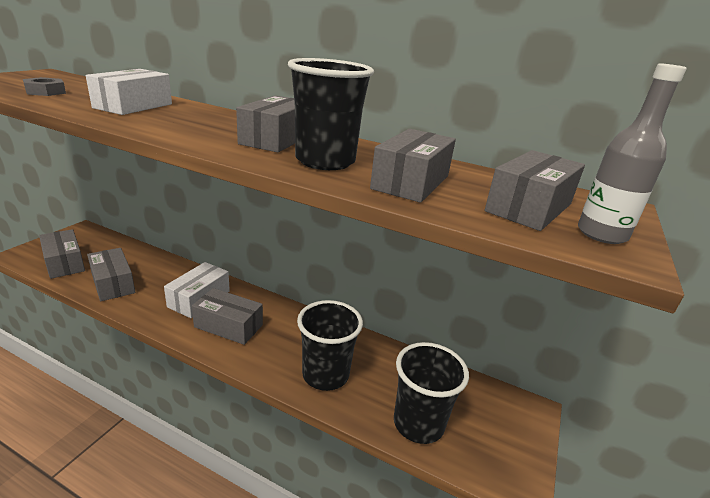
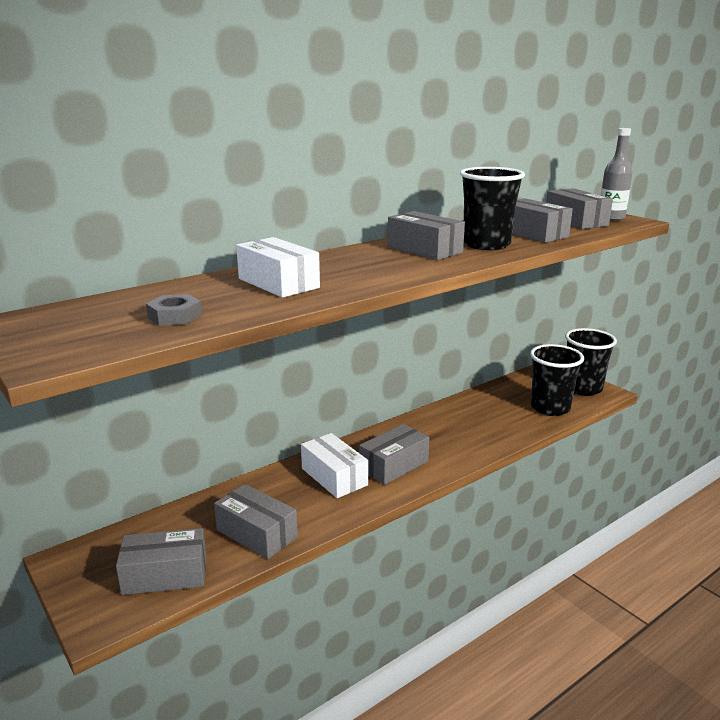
camera: 60 degrees left, 5 degrees down
(113, 283) = (257, 533): grey box -> grey box turned 45 degrees clockwise
(325, 375) = (486, 431): black cup -> black cup (583, 388)

